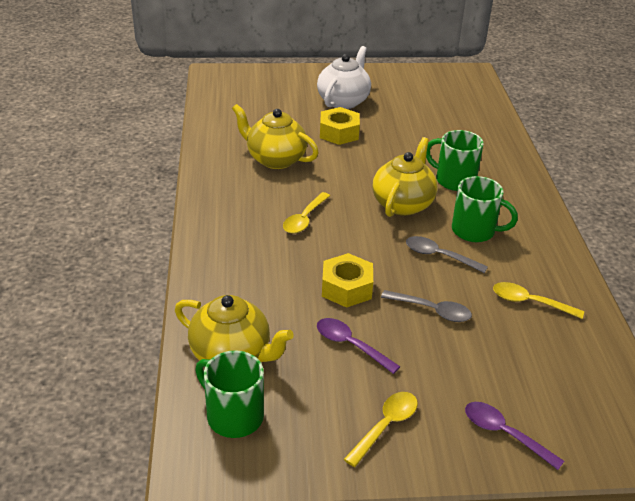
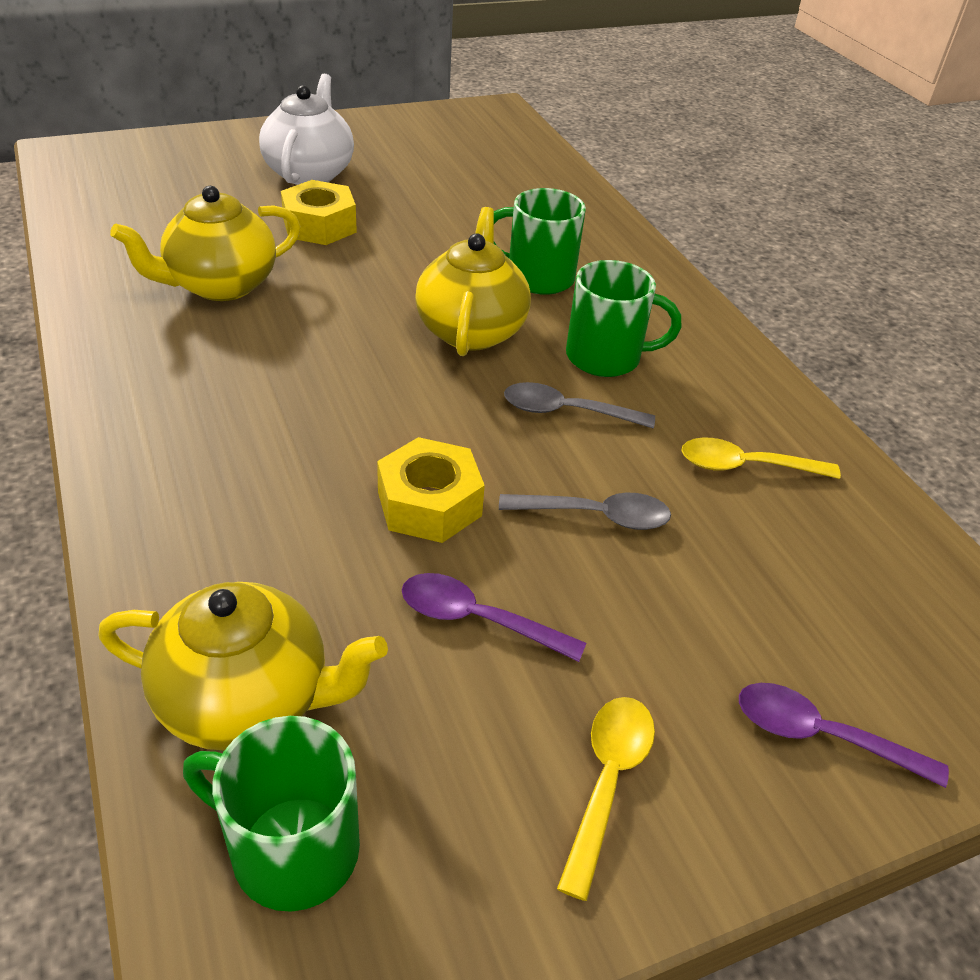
camera: 20 degrees left, 5 degrees up
(275, 159) = (220, 285): yellow teapot -> yellow teapot turned 45 degrees counterclockwise
(304, 219) = (308, 385): yellow spoon -> none

